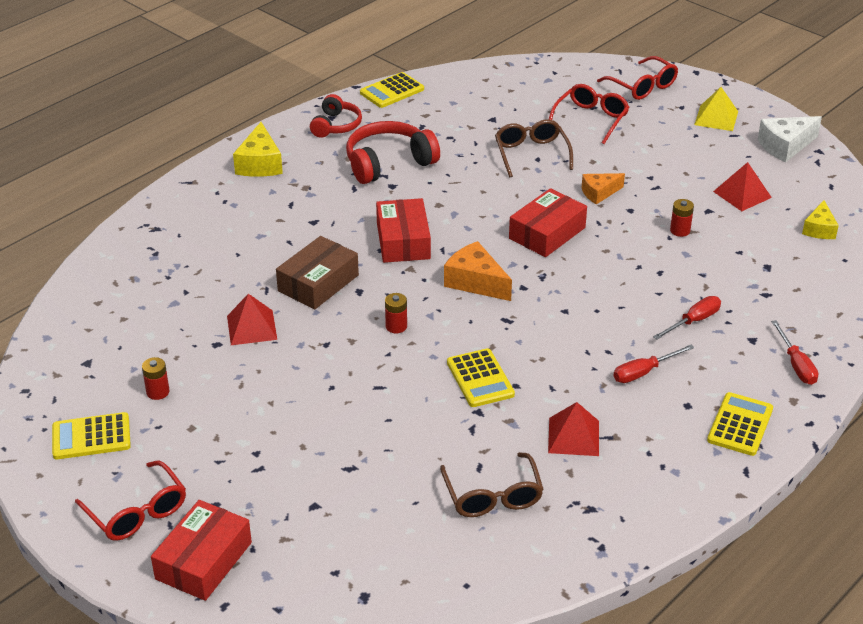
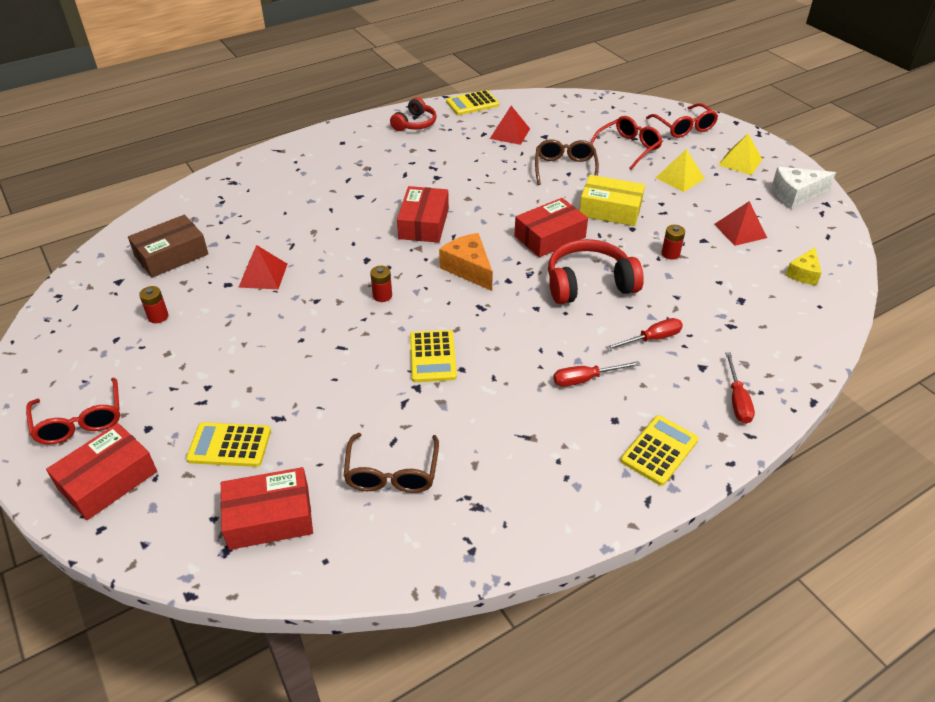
camera: 15 degrees right, 5 degrees up
(91, 437) = (84, 345): yellow calculator -> yellow calculator (229, 445)
(260, 164) = (340, 144): yellow cheese -> none
(318, 283) = (336, 247): brown box -> brown box (171, 255)
(388, 163) = (442, 158): red headphones -> red headphones (589, 284)
(391, 559) = (269, 517): none -> red box
(573, 436) = (493, 429): red pyramid -> red pyramid (510, 133)
(599, 193) = (610, 210): orange cheese -> yellow box
(659, 145) = (680, 178): none -> yellow pyramid

